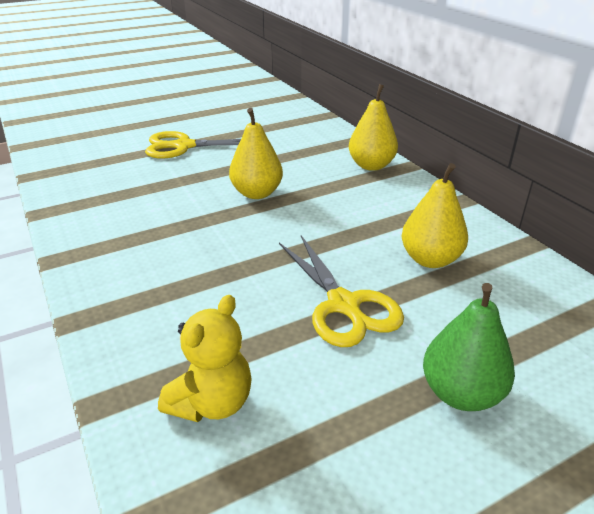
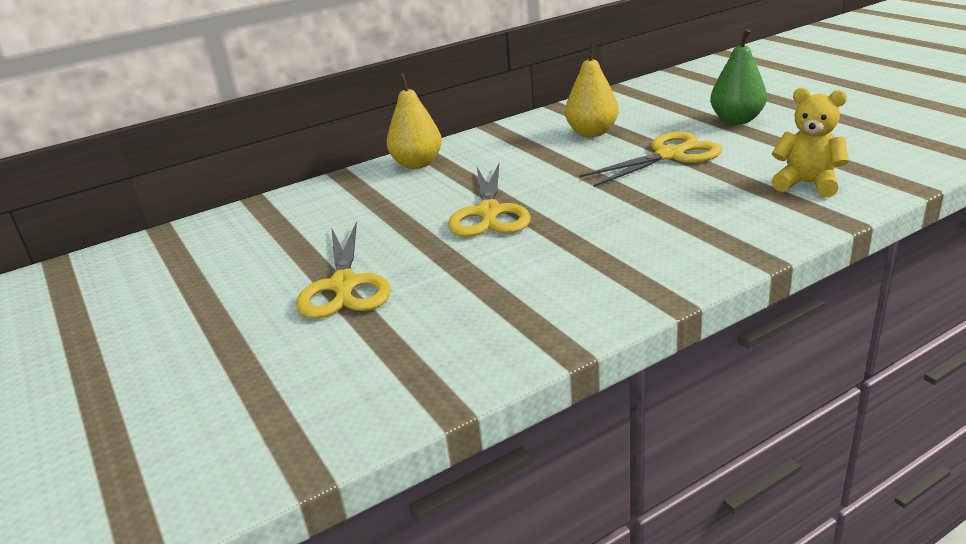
camera: 90 degrees left, 5 degrees down
(256, 193) = (489, 213): yellow pear -> yellow scissors

